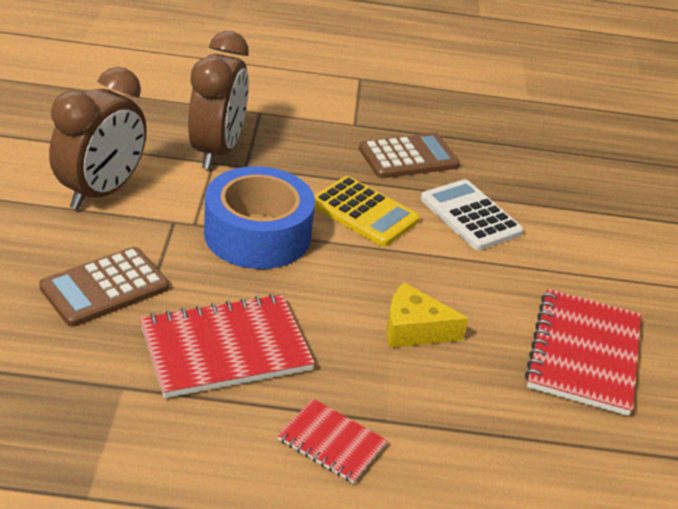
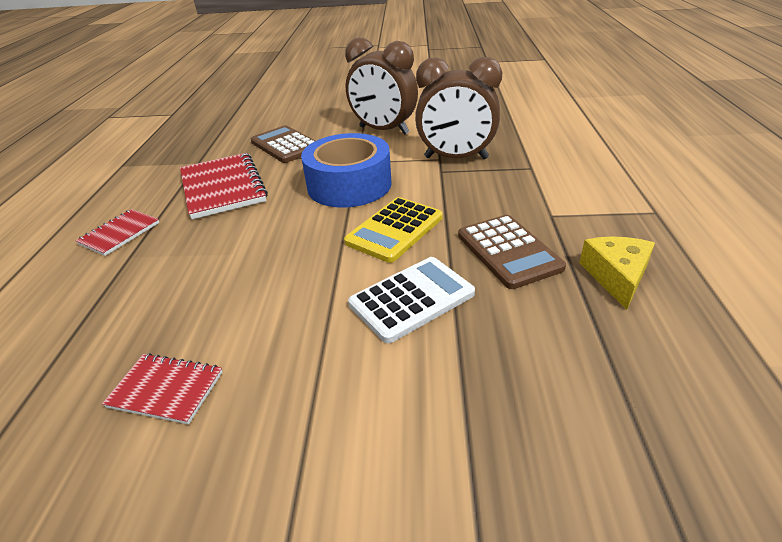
camera: 95 degrees right, 0 degrees up
(414, 329) = (228, 265): yellow cheese -> yellow cheese (616, 276)
(583, 354) = (166, 389): red notebook -> red notebook, size x0.56

